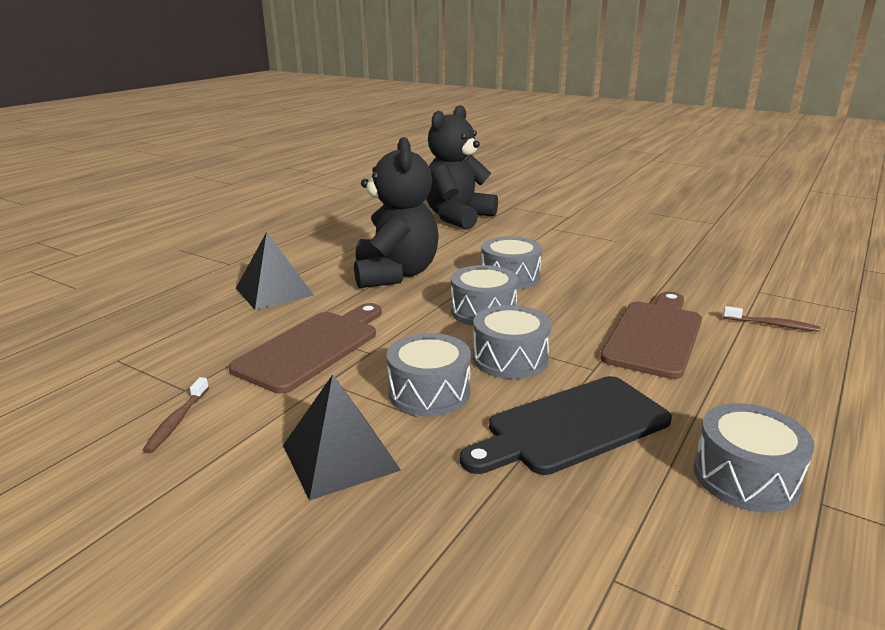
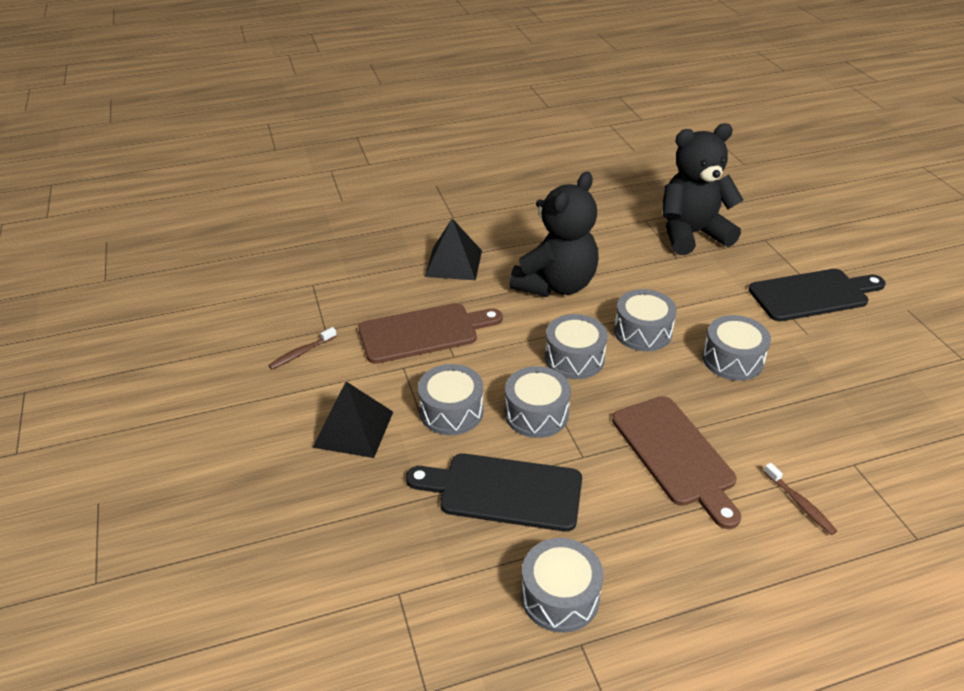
camera: 40 degrees right, 15 degrees up
(587, 222) = (813, 295): none -> black cutting board
(596, 269) = (732, 359): none -> grey drum
(655, 335) = (675, 455): brown cutting board -> brown cutting board turned 90 degrees clockwise

